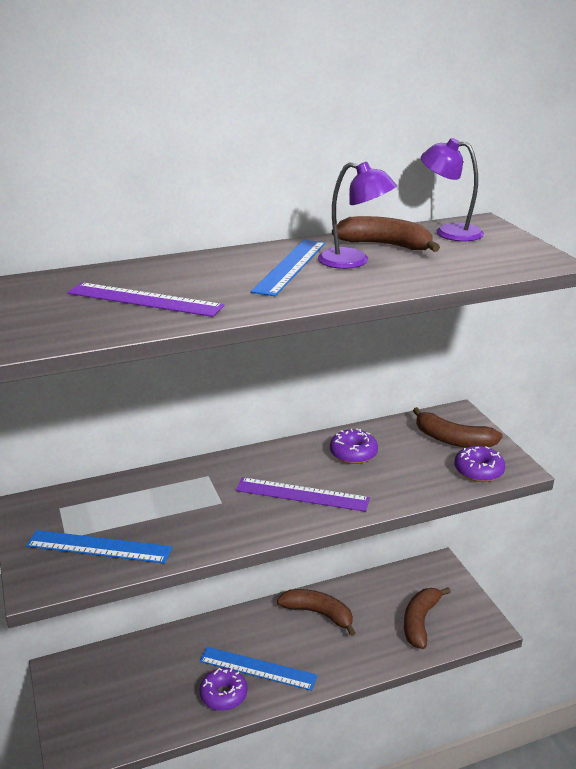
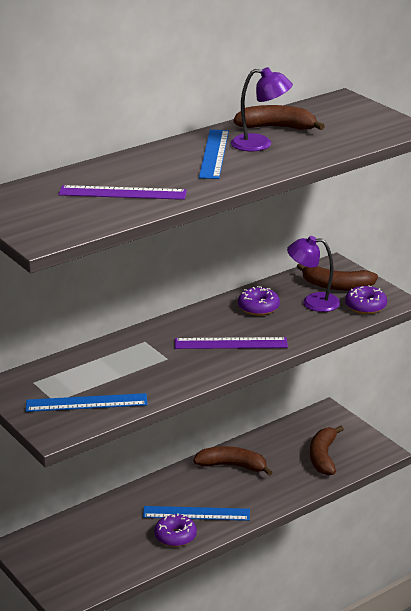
camera: 15 degrees left, 0 degrees up
(449, 232) = (321, 110): purple lamp -> purple lamp (313, 302)

